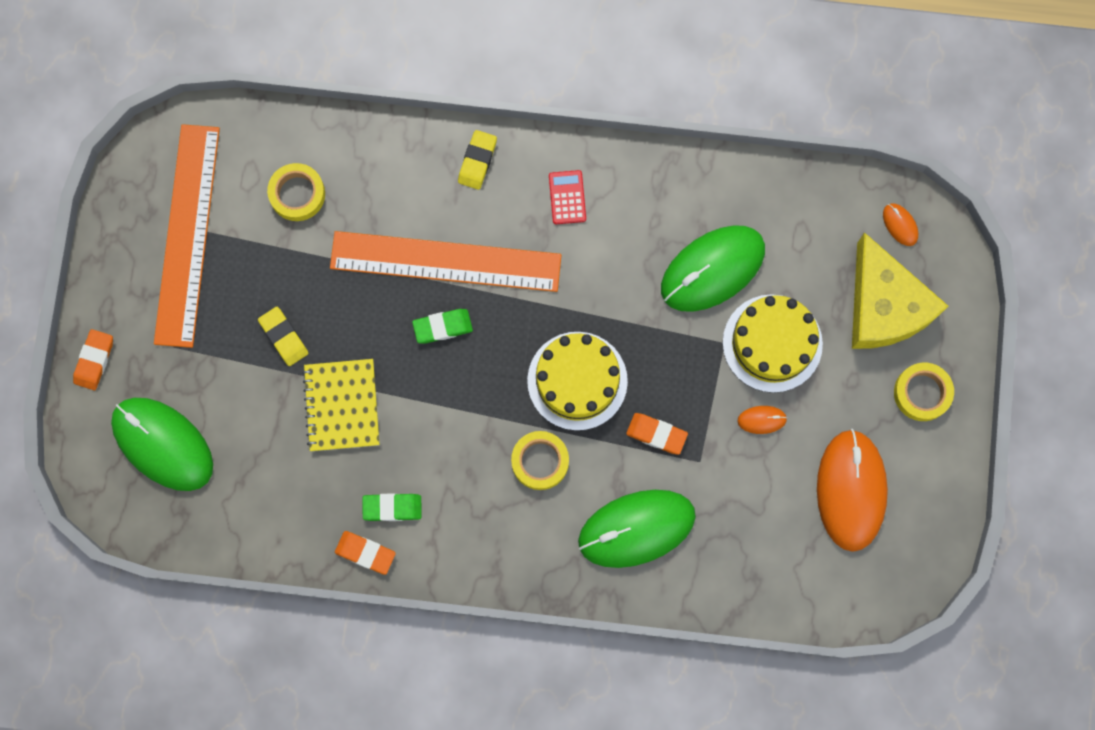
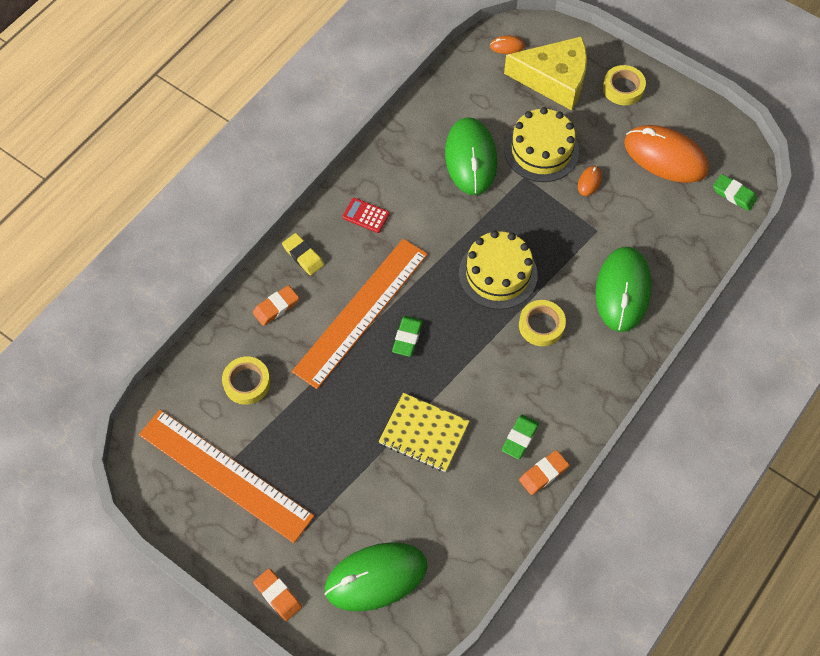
camera: 60 degrees left, 15 degrees down
(283, 337) = (347, 447): yellow eraser -> none
(656, 434) = (563, 246): orange eraser -> orange eraser (276, 307)
(845, 595) = (734, 194): none -> green eraser

